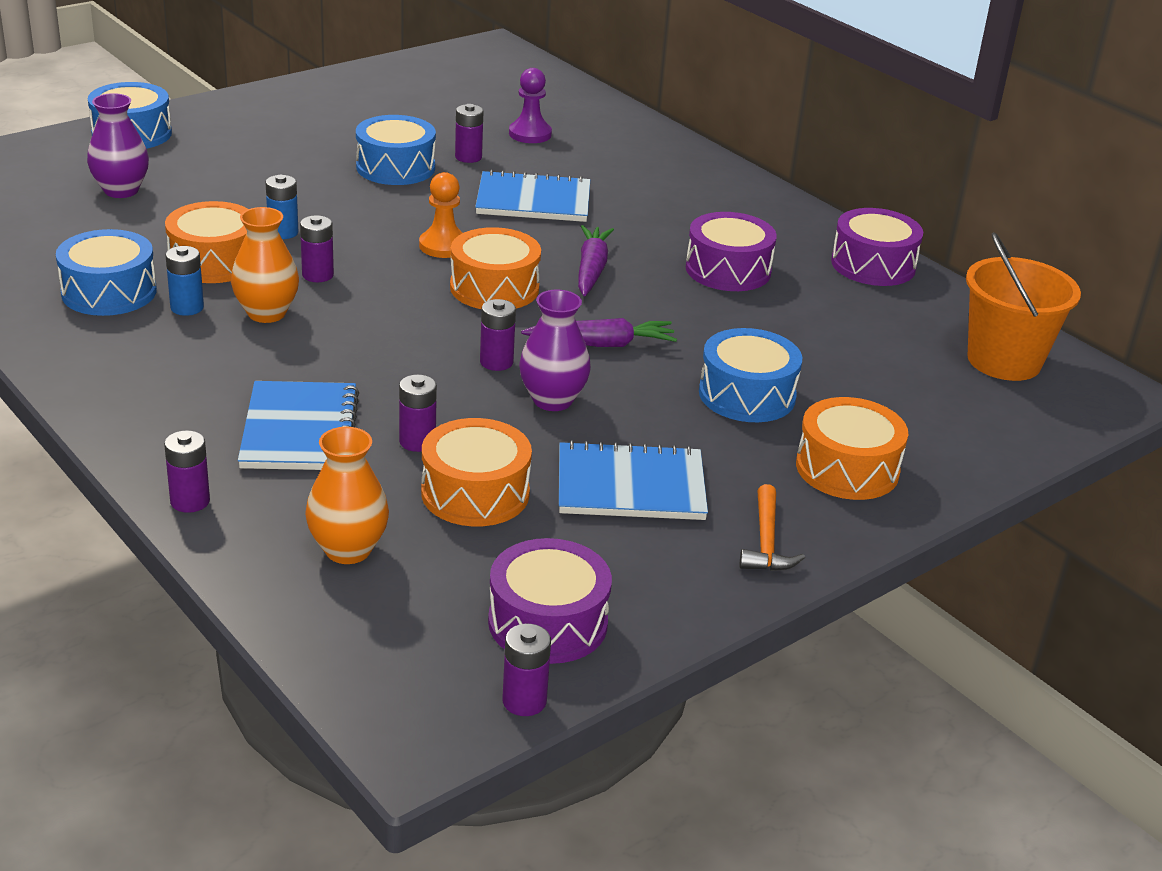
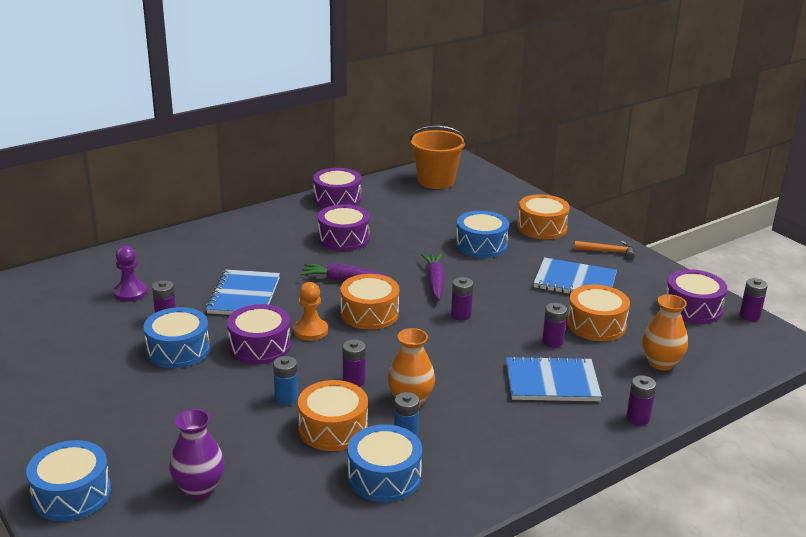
camera: 85 degrees left, 5 degrees down
(403, 214) = (260, 346): none -> purple drum
(552, 400) = (499, 299): purple vase -> none
(630, 486) = (575, 281): blue notebook -> blue notebook turned 75 degrees counterclockwise

